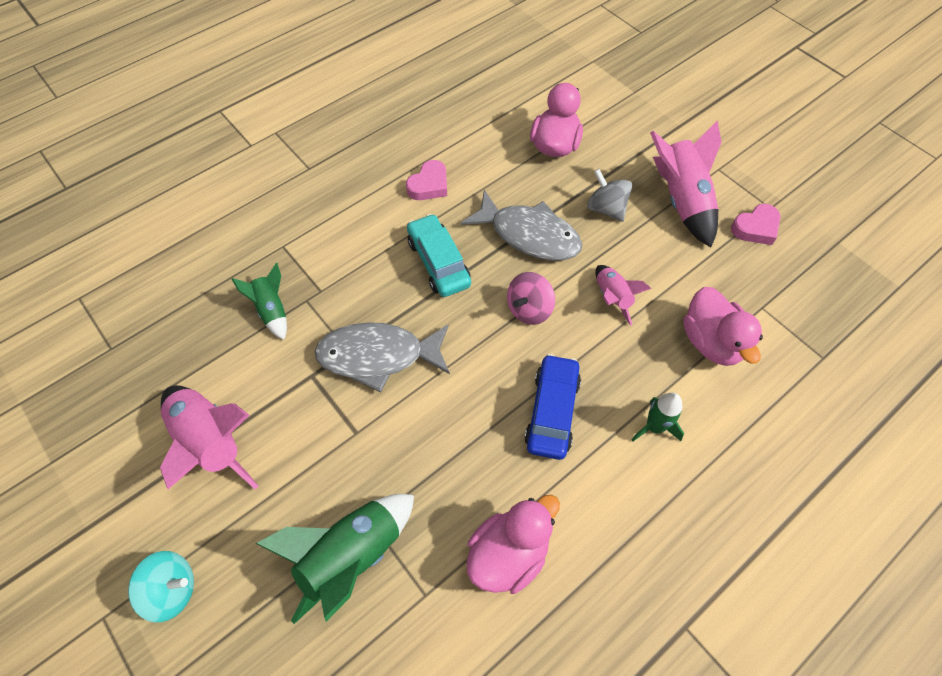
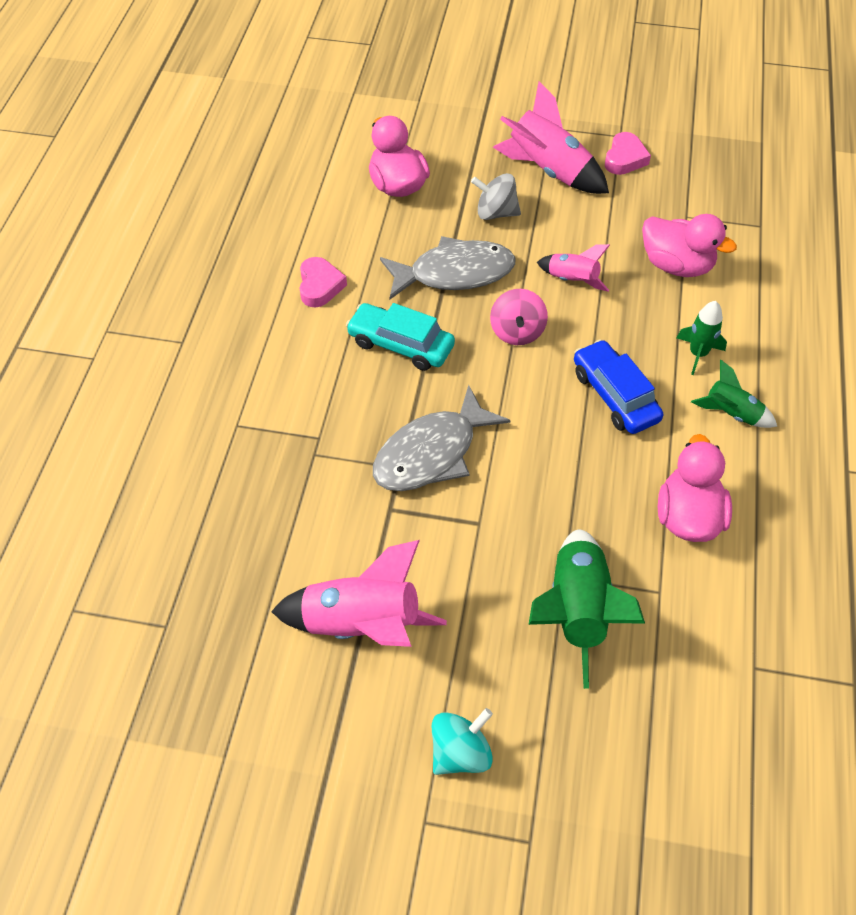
camera: 40 degrees left, 5 degrees down
(272, 310) = (291, 484): green rocket -> green rocket (731, 413)

